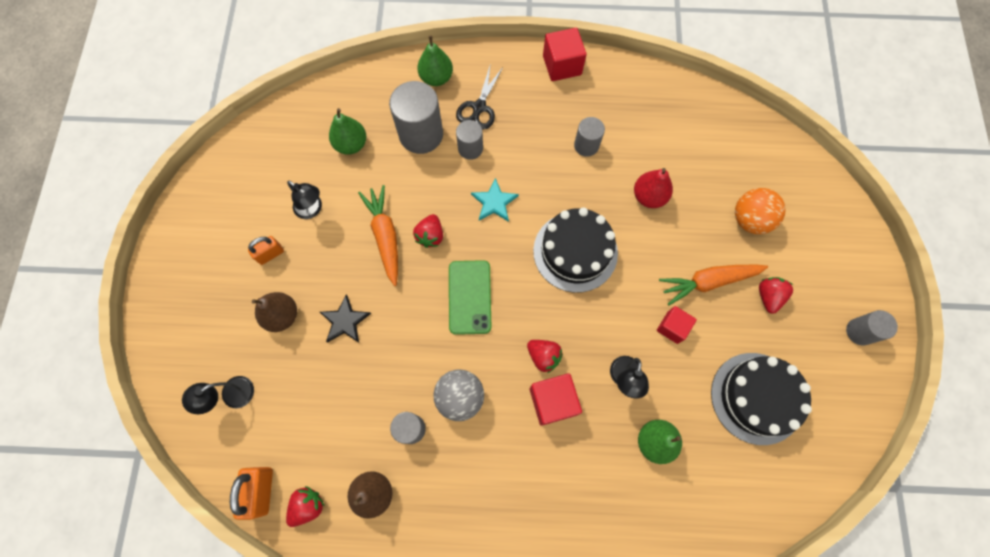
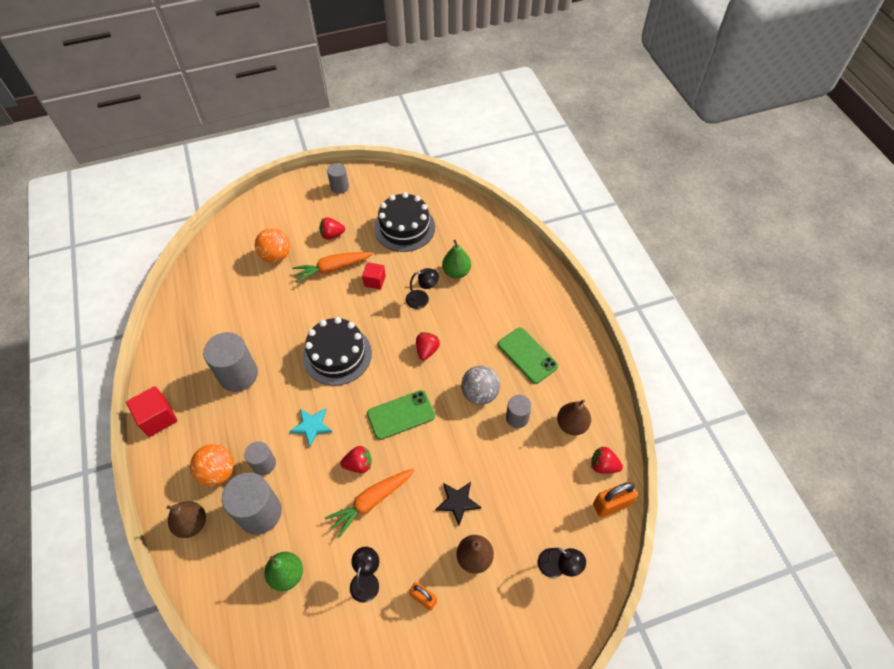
camera: 110 degrees left, 15 degrees down
(436, 78) = (192, 524): green pear -> brown pear
(479, 107) = (218, 472): black scissors -> orange ball
(489, 481) = (527, 355): none -> green phone
(553, 401) = (456, 335): red cube -> none
(586, 145) = (238, 375): grey cylinder -> grey cylinder, size x1.77
(648, 196) = (274, 320): red pear -> none
(708, 282) = (333, 268): orange carrot -> orange carrot turned 105 degrees clockwise

